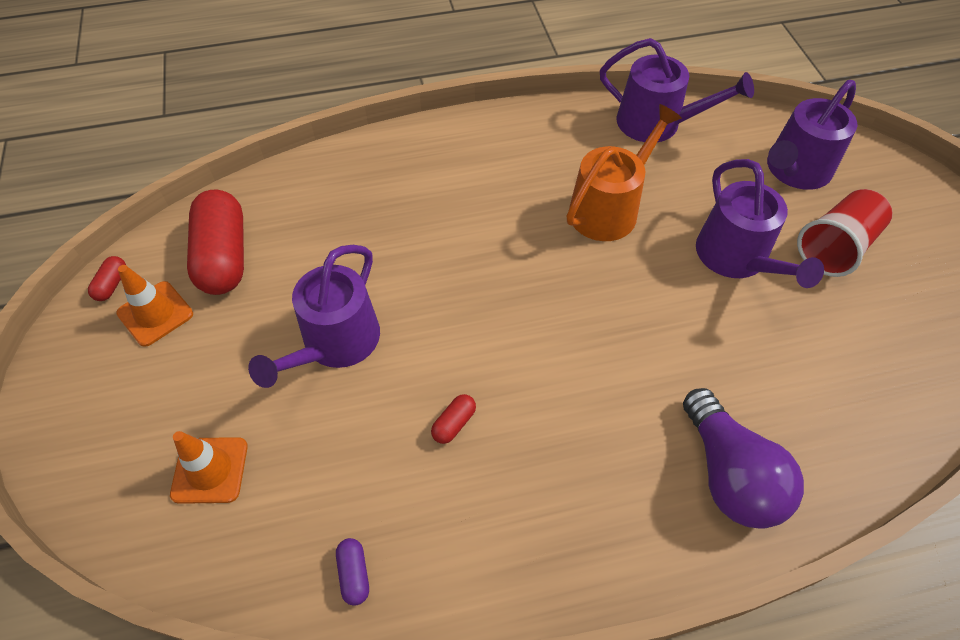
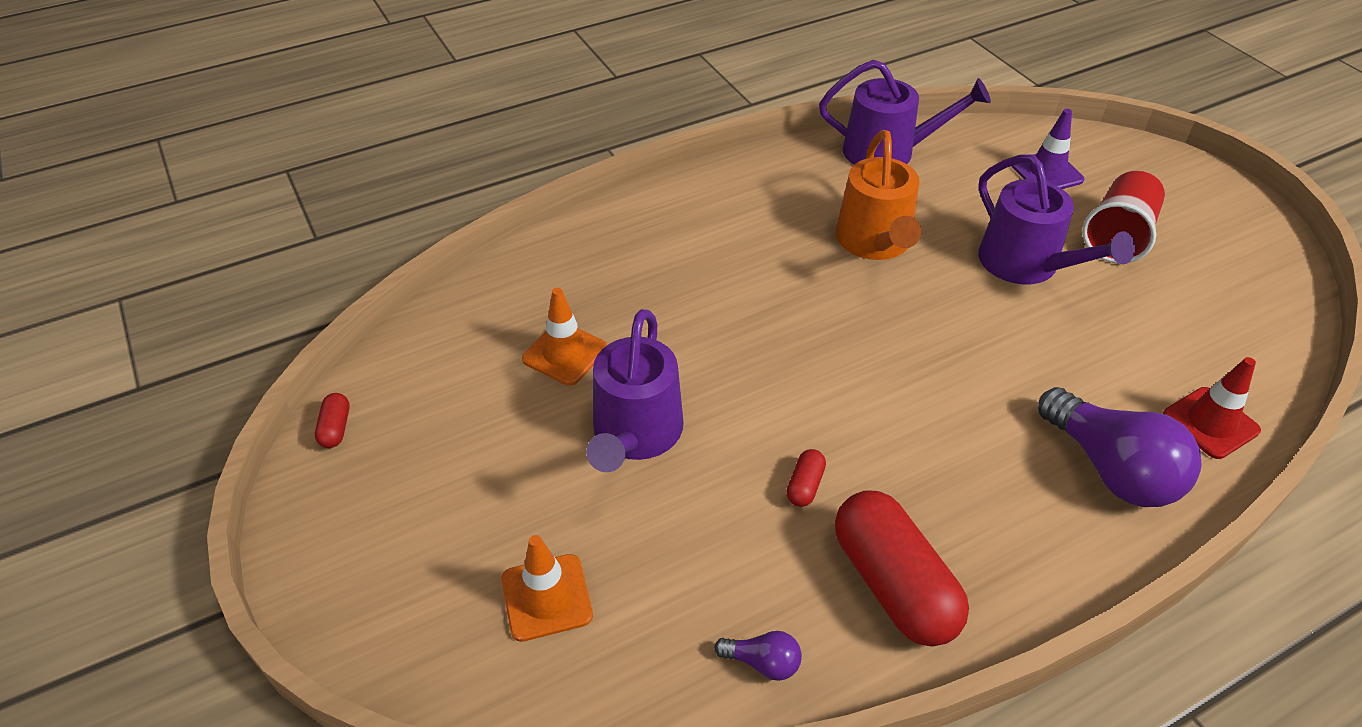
camera: 15 degrees left, 10 degrees down
(155, 313) = (404, 448): orange traffic cone -> orange traffic cone (565, 354)
(224, 256) = (462, 371): red capsule -> red capsule (893, 584)
(354, 574) = (763, 662): purple capsule -> purple light bulb
(609, 208) = (875, 242): orange watering can -> orange watering can turned 150 degrees clockwise
(795, 170) = (1046, 172): purple watering can -> purple traffic cone
(843, 452) = (1210, 423): none -> red traffic cone

